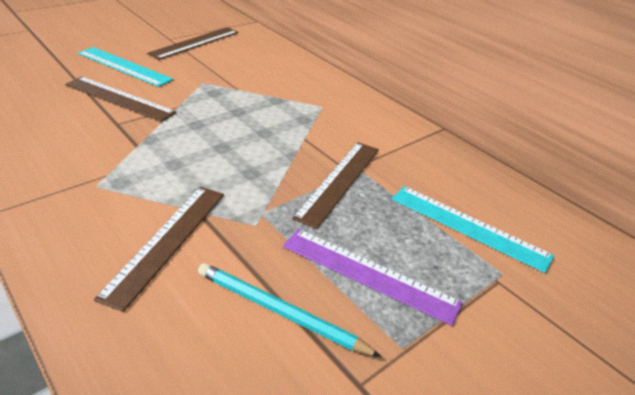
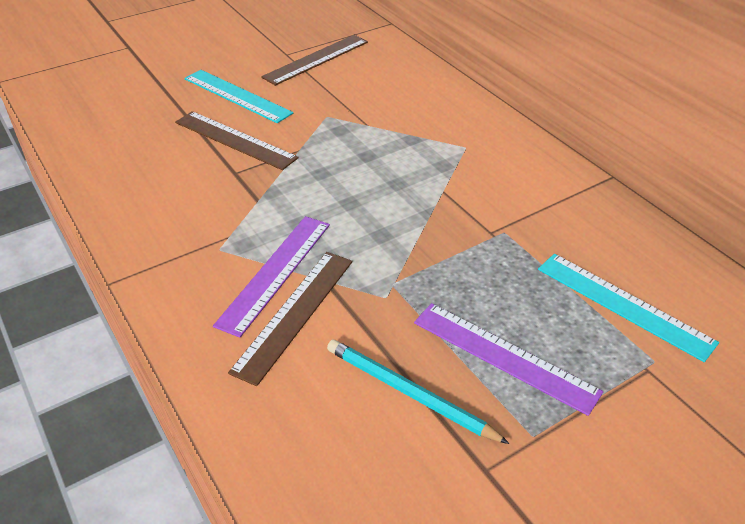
camera: 10 degrees right, 5 degrees up
(149, 205) = (275, 272): none -> purple ruler
(339, 181) = (480, 247): brown ruler -> none

